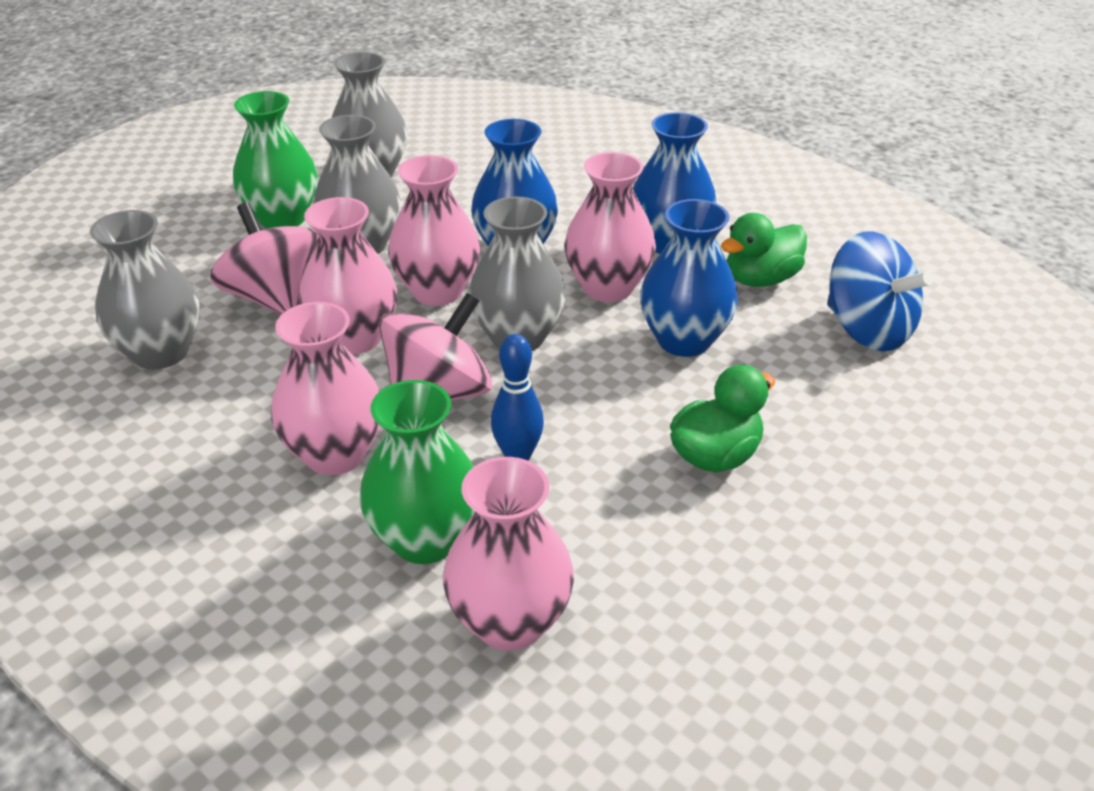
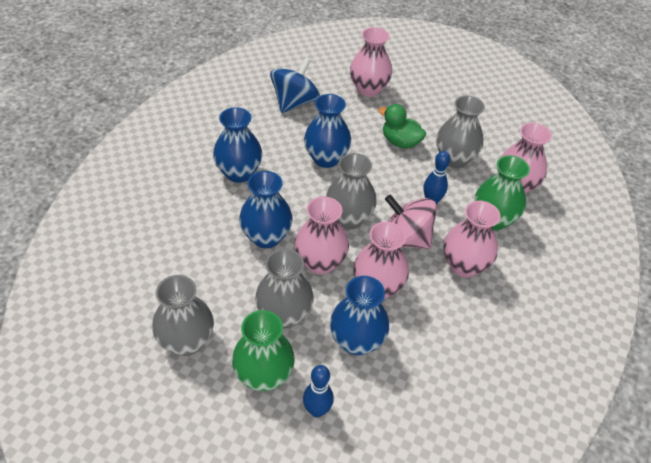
camera: 110 degrees left, 10 degrees up
(160, 352) = (430, 378): grey vase -> grey vase (454, 159)
(202, 248) = (317, 410): none -> blue bowling pin
(275, 298) = (356, 341): pink spinning top -> blue vase
(608, 287) = (291, 191): pink vase -> pink vase (368, 89)
(760, 279) = (264, 137): green duck -> none

